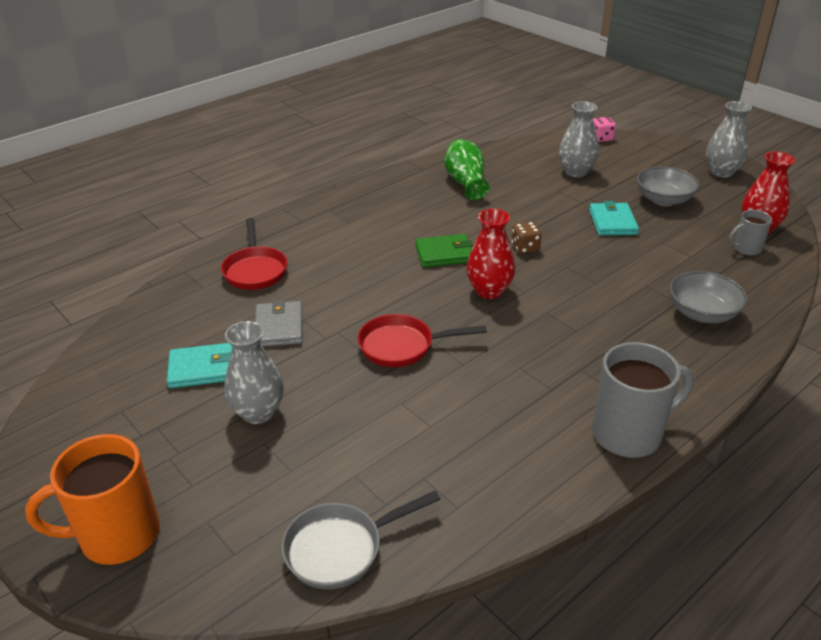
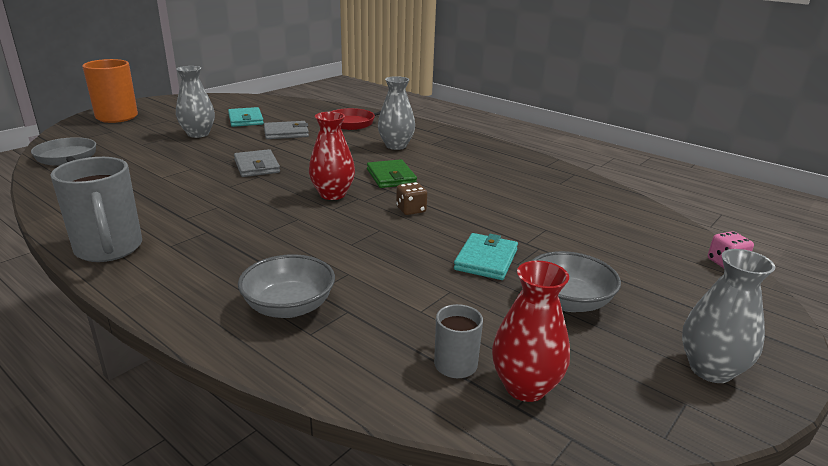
camera: 80 degrees right, 10 degrees down
(402, 346) = (256, 166): red pan -> grey wallet
(466, 183) = (530, 183): green vase -> none
(576, 172) = (603, 241): grey vase -> grey vase (396, 146)
(612, 222) = (486, 260): turquoise wallet -> turquoise wallet turned 60 degrees counterclockwise

